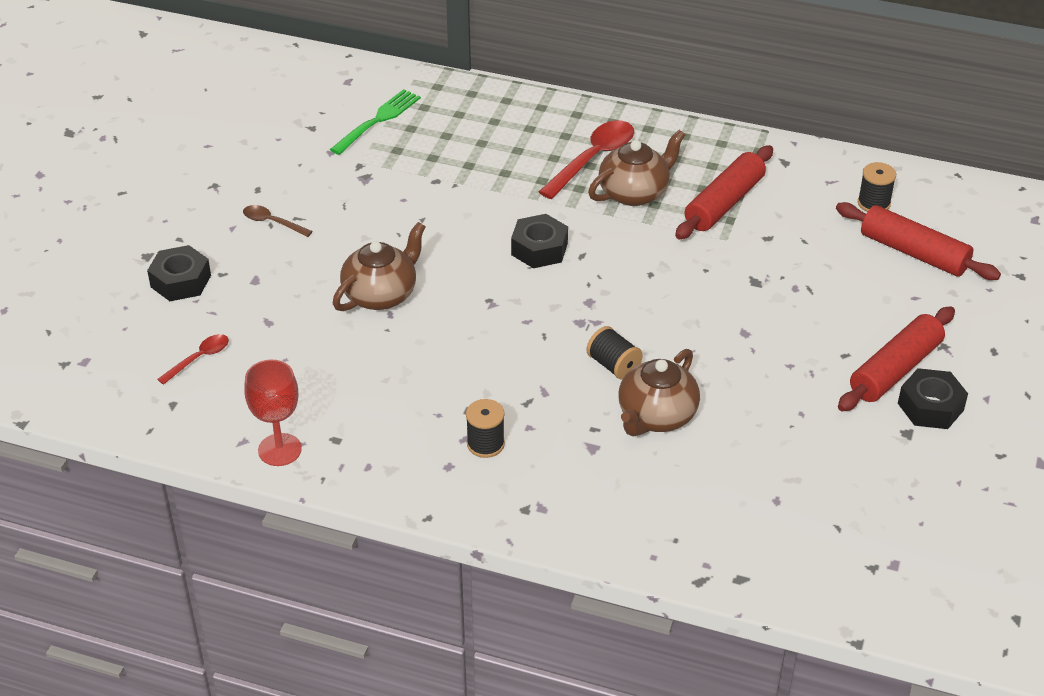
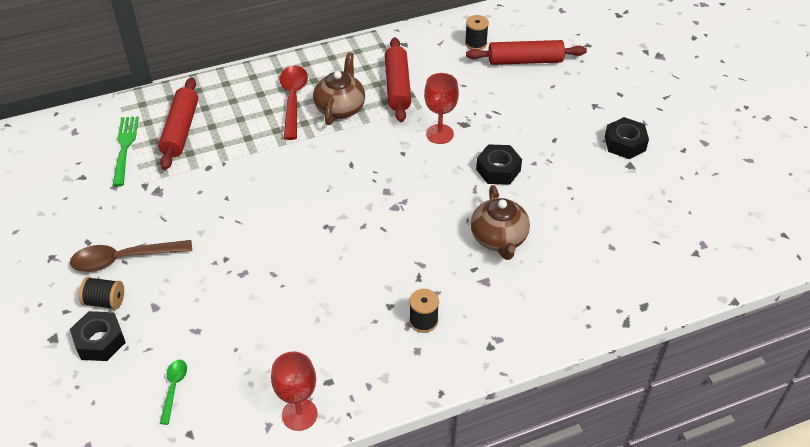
camera: 40 degrees left, 5 degrees up
(199, 359) = (174, 388): red spoon -> green spoon
(272, 222) = (124, 259): brown spoon -> brown spoon, size x1.85
(381, 294) = (253, 264): brown teapot -> none
(539, 249) = (321, 175): black nut -> black nut (498, 170)
(613, 365) = (442, 222): black spool -> black spool (105, 301)
(714, 277) = (439, 134): none -> red goblet
(895, 369) = (586, 133): red rolling pin -> red rolling pin (180, 130)

